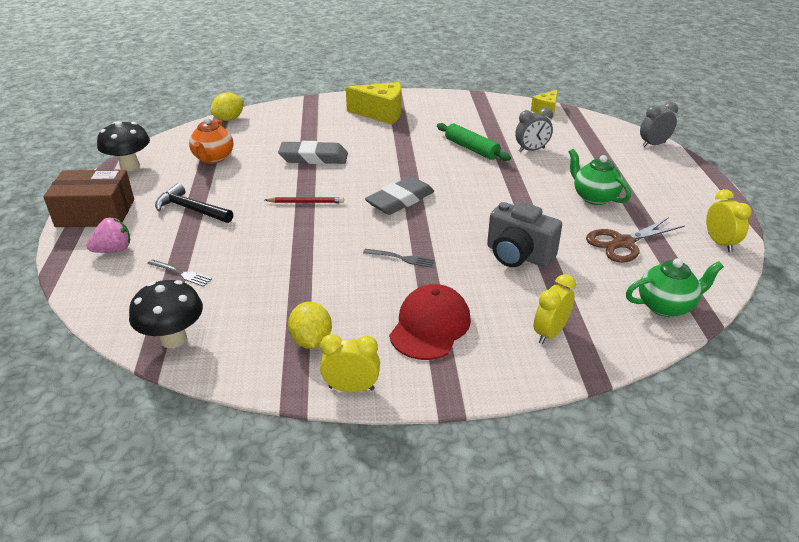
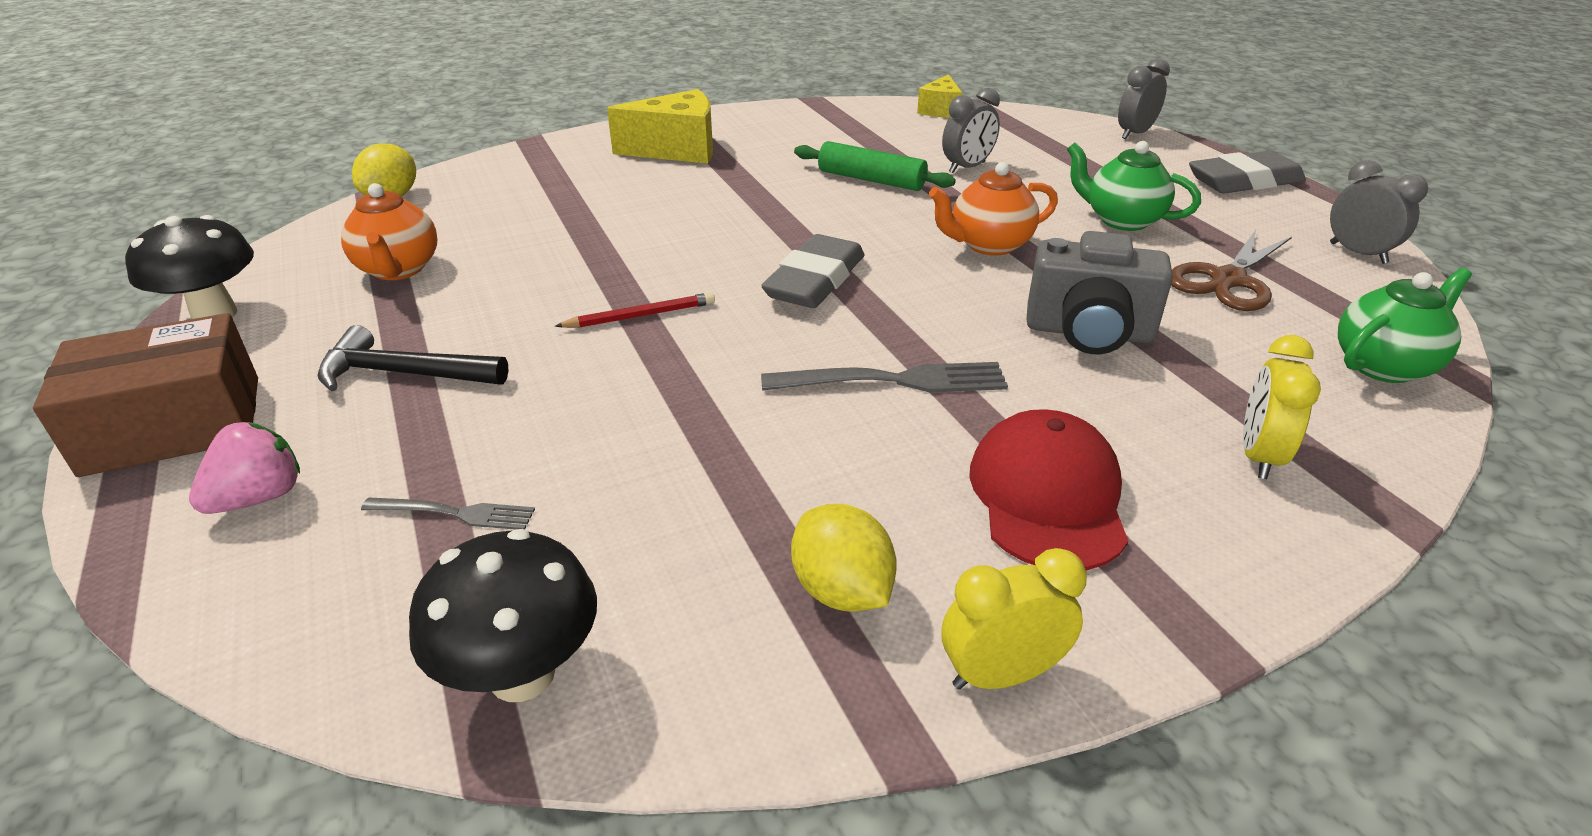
camera: 20 degrees left, 0 degrees up
(313, 158) = (603, 236): grey eraser -> grey eraser (1244, 181)
(401, 258) = (895, 380): grey fork -> grey fork, size x1.70
(505, 198) = (989, 245): none -> orange teapot
(719, 243) = (1358, 253): yellow clock -> grey clock

